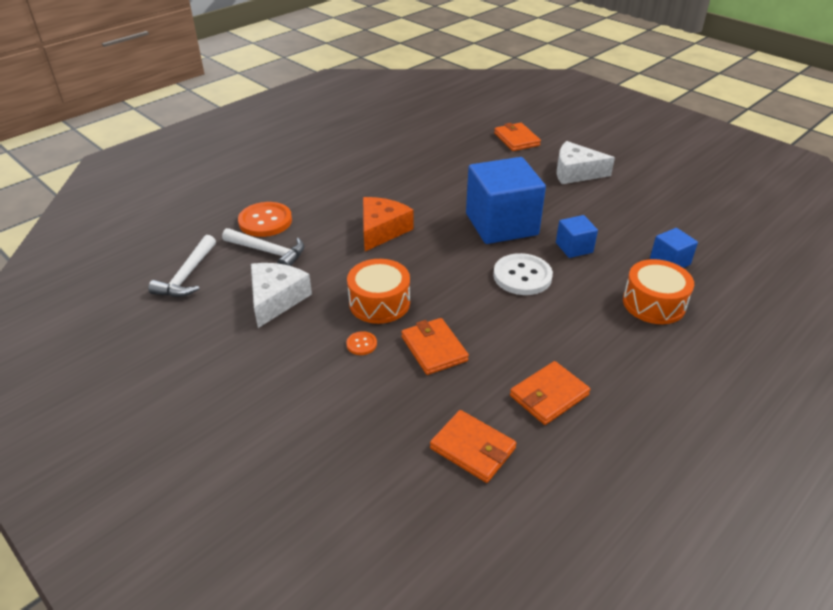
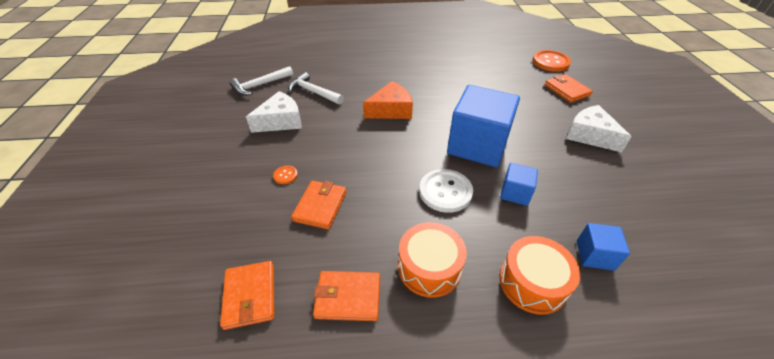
camera: 40 degrees right, 5 degrees up
(265, 221) = (334, 74): orange button -> orange button (550, 62)
(269, 252) = (313, 92): white hammer -> white hammer turned 150 degrees clockwise
(379, 303) = (329, 155): orange drum -> orange drum (429, 267)
(516, 139) = (566, 90): orange wallet -> orange wallet turned 45 degrees counterclockwise

